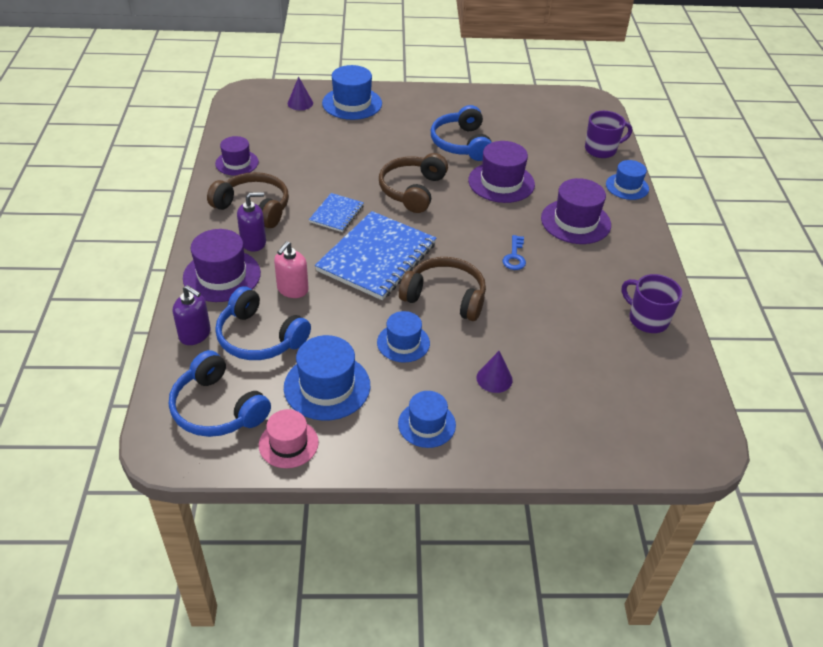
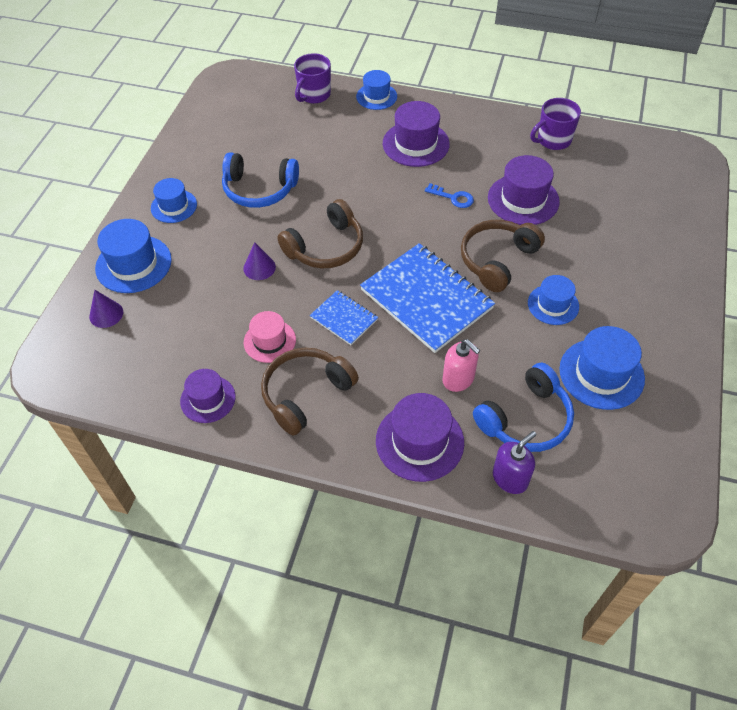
camera: 70 degrees left, 10 degrees up
(217, 408) = (620, 469): blue headphones -> none
(253, 242) = (369, 403): purple soap dispenser -> none
(288, 443) = (669, 416): pink hat -> pink hat (269, 341)
(412, 190) = (325, 247): brown headphones -> brown headphones turned 75 degrees counterclockwise
(426, 424) = (654, 310): blue hat -> blue hat (174, 206)
(494, 378) = (607, 252): purple cone -> purple cone (259, 267)
(501, 182) = (338, 177): purple hat -> purple hat (523, 199)
(601, 150) = (314, 95): purple mug -> purple mug turned 150 degrees counterclockwise

